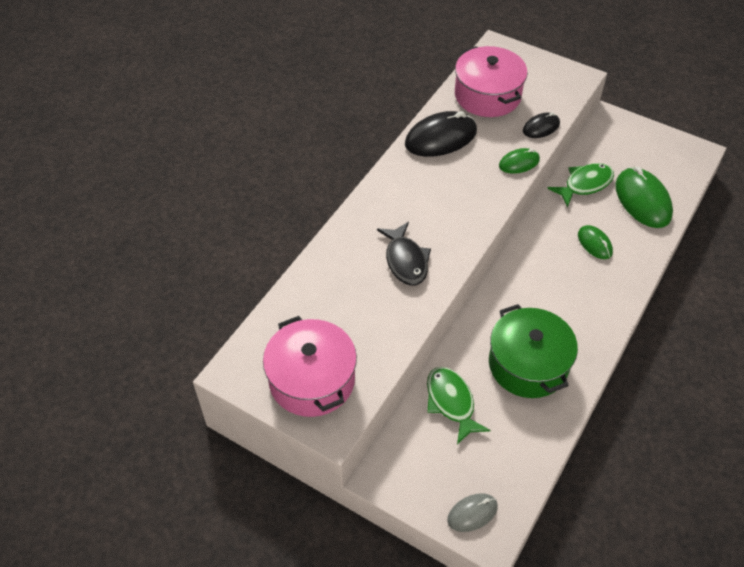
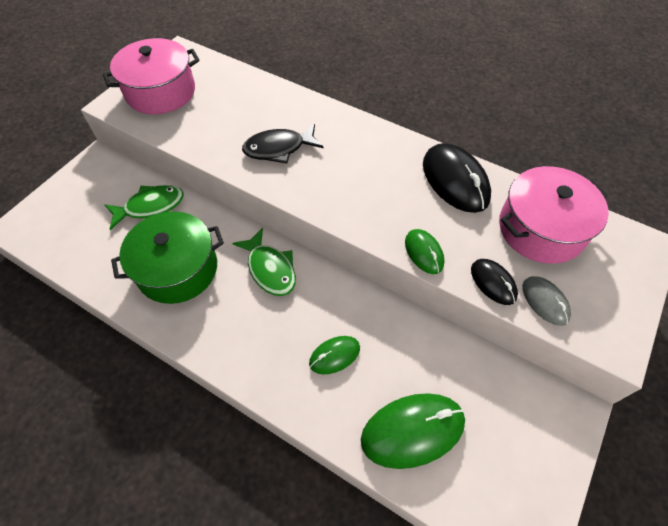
camera: 90 degrees right, 5 degrees up
(472, 513) = (43, 216): grey mouse -> grey mouse (545, 301)
(585, 184) = (434, 357): green fish -> green fish (270, 269)

